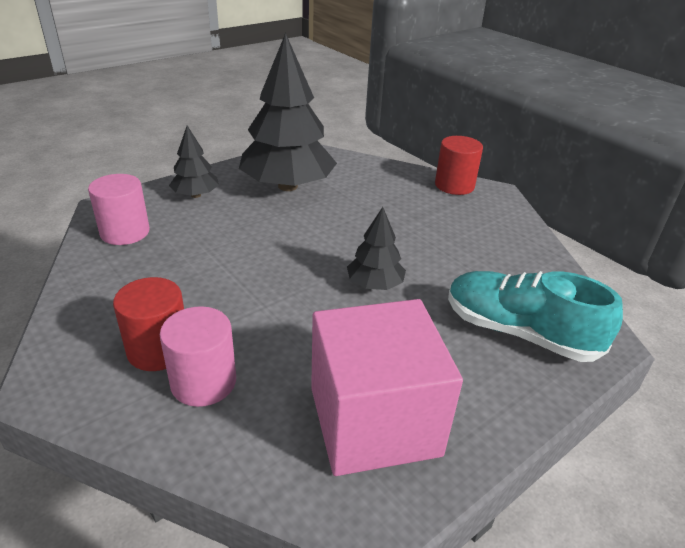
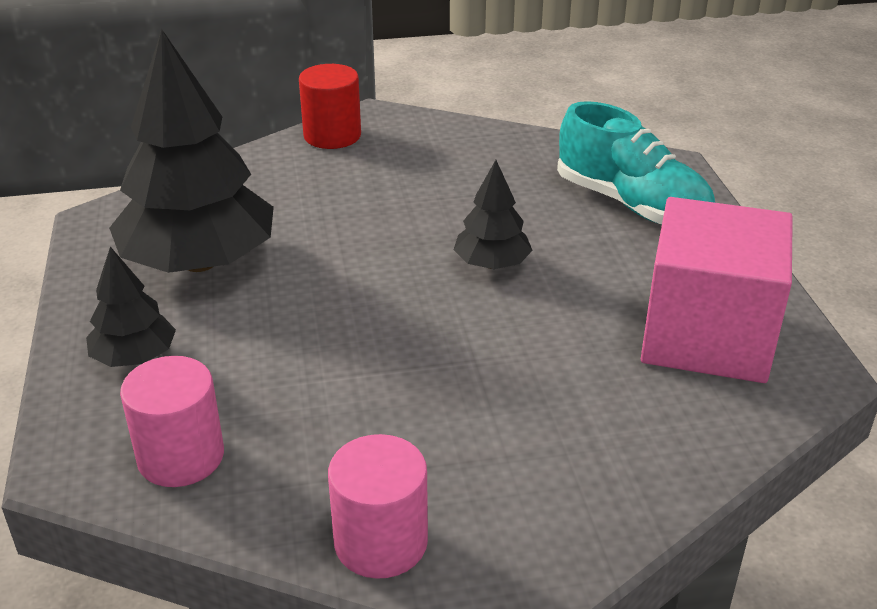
camera: 60 degrees left, 0 degrees up
(158, 349) = (504, 470): red cylinder -> none
(203, 382) = (587, 443): pink cylinder -> pink cylinder (381, 542)
(519, 332) = (631, 204): turquoise shoe -> turquoise shoe turned 105 degrees counterclockwise

